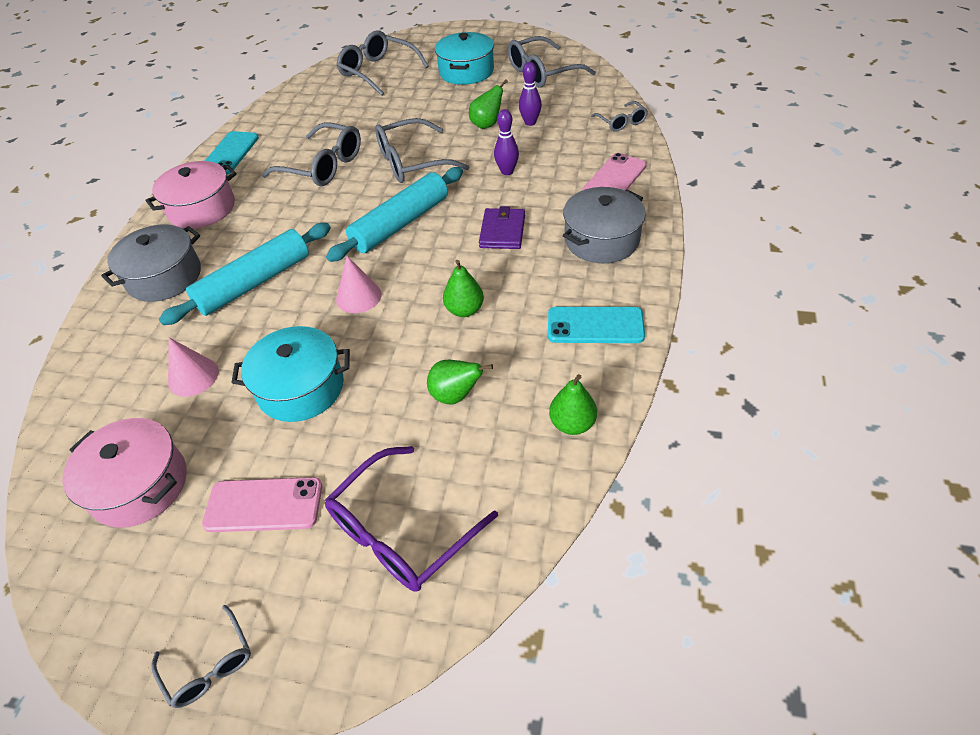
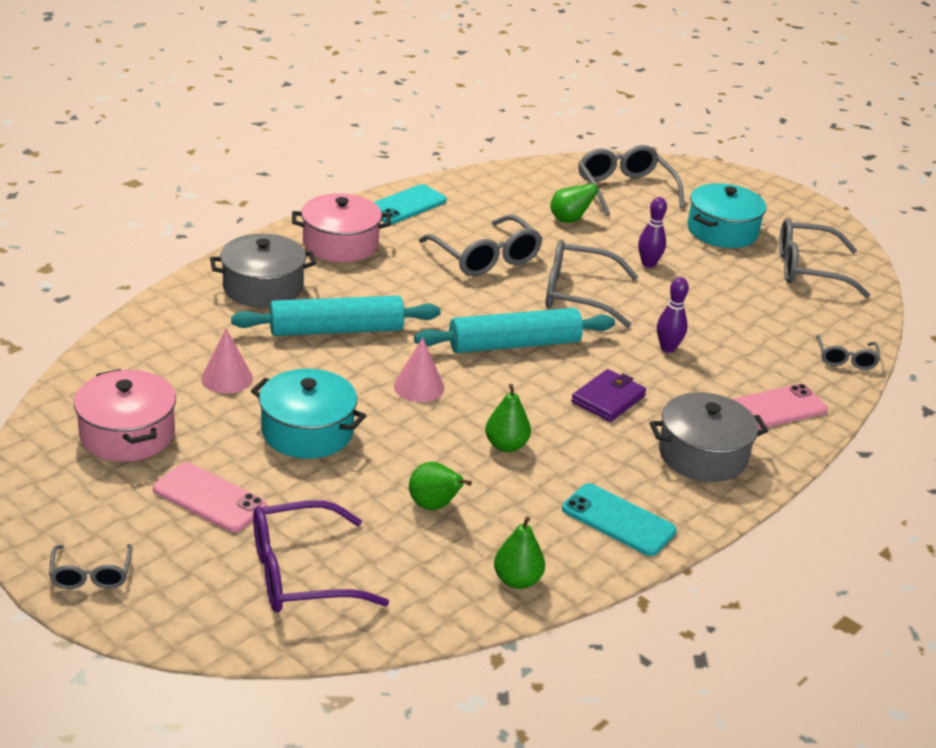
camera: 25 degrees right, 15 degrees down
(487, 124) = (691, 294): green pear -> green pear (569, 220)
(530, 122) = (741, 313): purple bowling pin -> purple bowling pin (648, 264)

